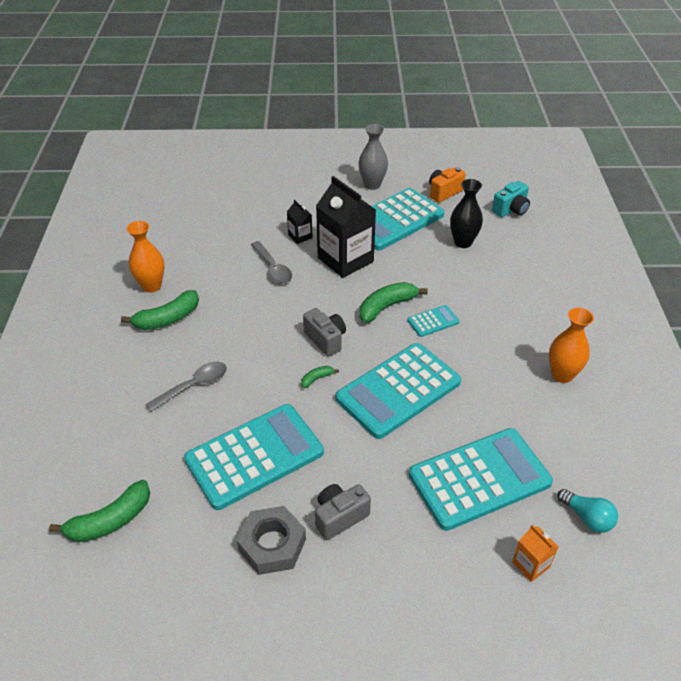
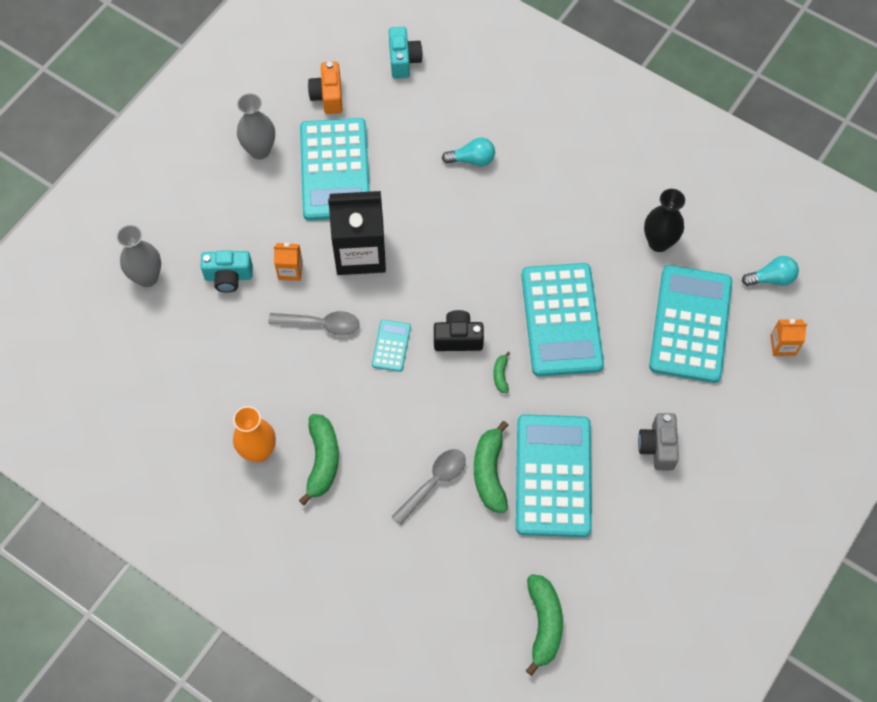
camera: 55 degrees left, 20 degrees up
(194, 386) = (434, 482): grey spoon -> grey spoon turned 45 degrees clockwise
(238, 185) = (147, 277): none -> grey vase
(269, 214) = (228, 277): none -> turquoise camera
(272, 545) = (650, 511): grey nut -> none
(300, 236) = (290, 270): black carton -> orange carton
(326, 340) = (458, 338): grey camera -> black camera
(387, 307) = (454, 261): green banana -> green banana (490, 473)
(433, 321) = (501, 236): turquoise calculator -> turquoise calculator (391, 346)
(463, 242) = (417, 136): black vase -> black vase (659, 242)
(476, 276) = (472, 160): none -> turquoise light bulb
(562, 375) = (634, 187): orange vase -> none

